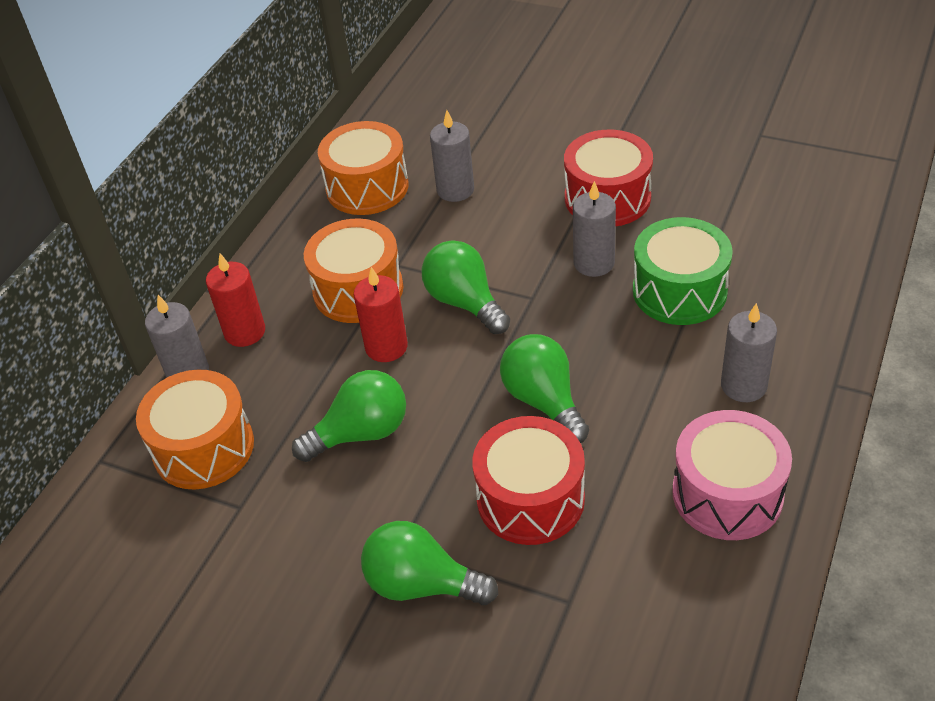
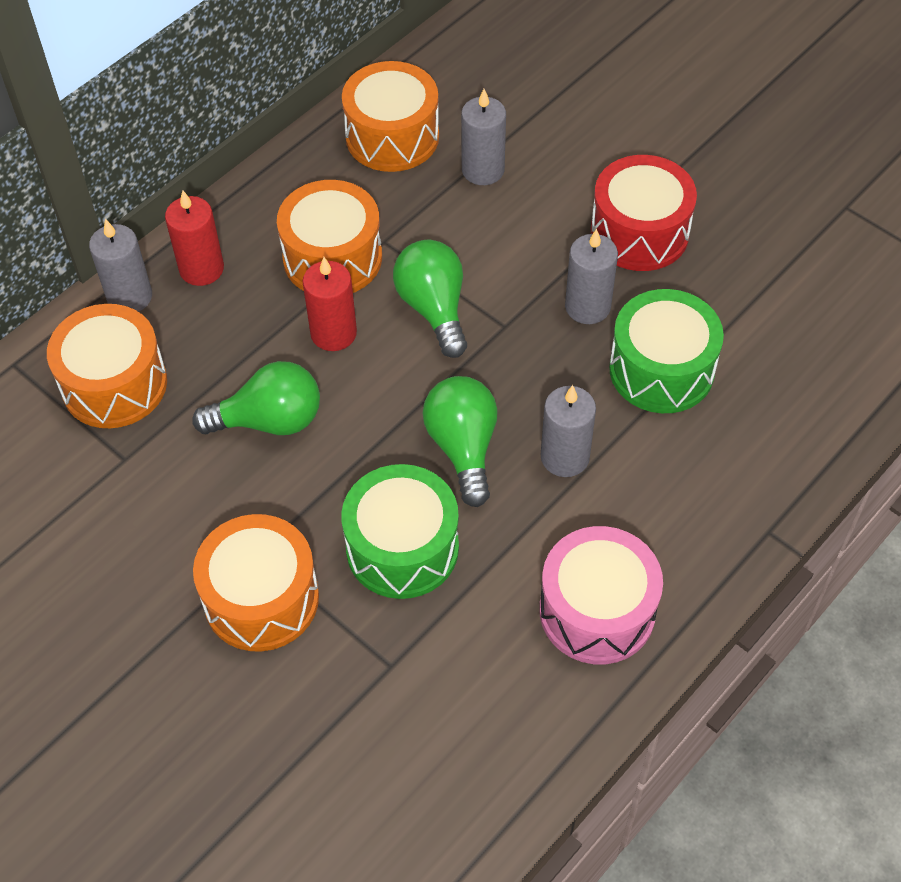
camera: 15 degrees right, 10 degrees up
(422, 584) = (261, 598): green light bulb -> orange drum
(530, 499) = (402, 548): red drum -> green drum
(743, 385) = (673, 500): grey candle -> grey candle (565, 457)

